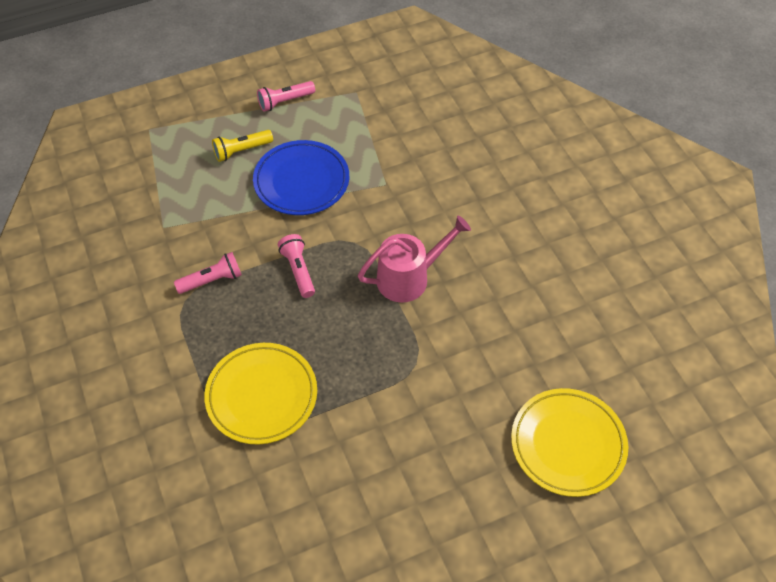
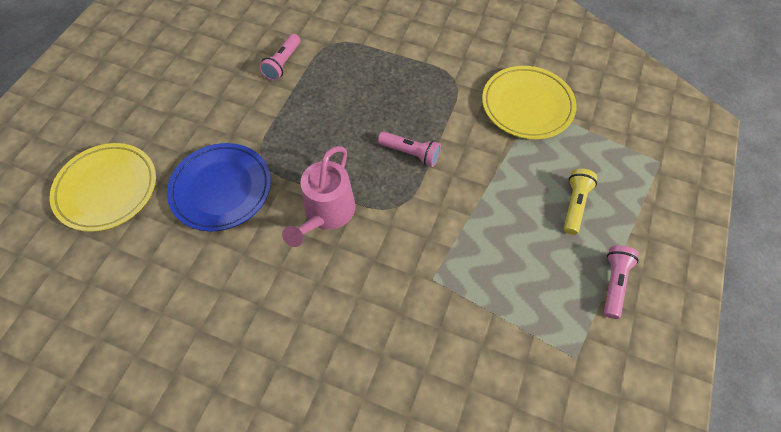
camera: 135 degrees right, 5 degrees up
(212, 280) = (456, 102): pink flashlight -> pink flashlight (282, 63)
(262, 395) = (340, 70): yellow plate -> yellow plate (527, 105)
(301, 181) = (497, 220): blue plate -> blue plate (221, 189)

